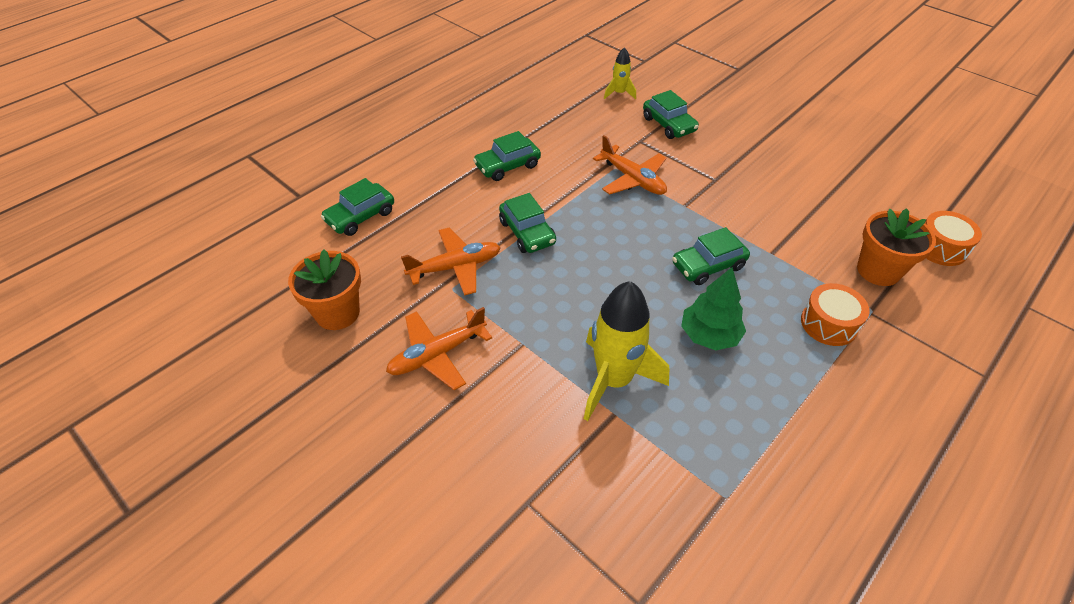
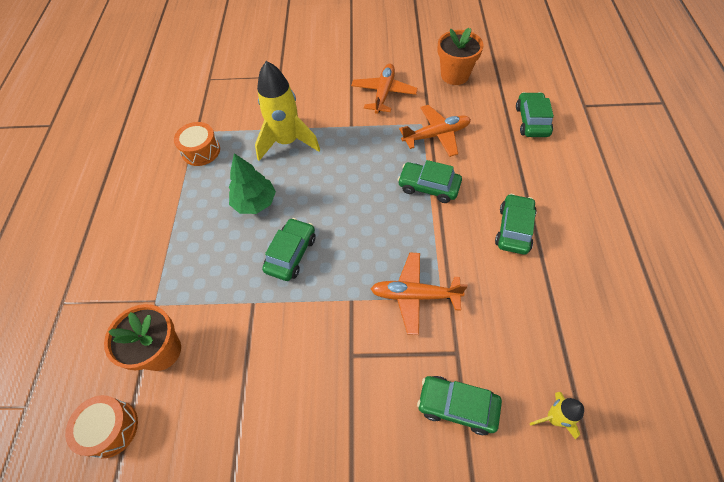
camera: 140 degrees right, 10 degrees up
(456, 267) = (436, 135): orange plane -> orange plane turned 135 degrees counterclockwise
(828, 324) = (183, 267): orange drum -> orange drum (201, 151)

